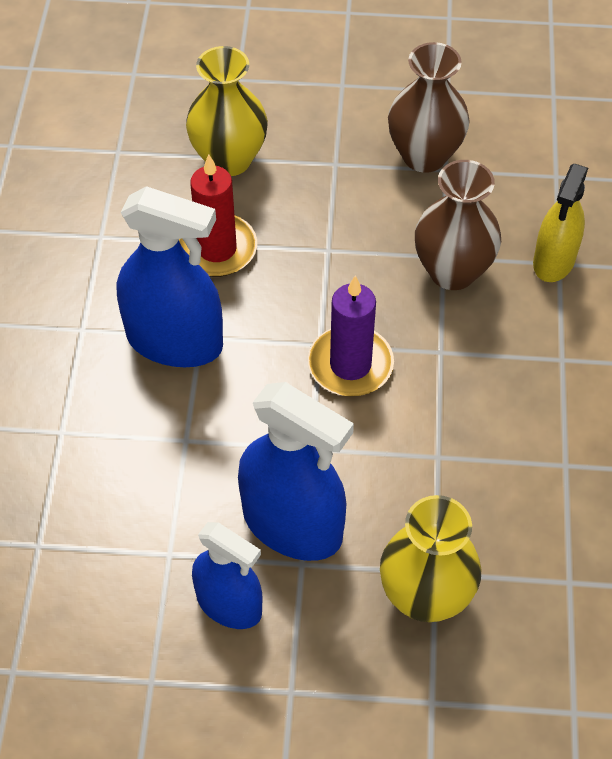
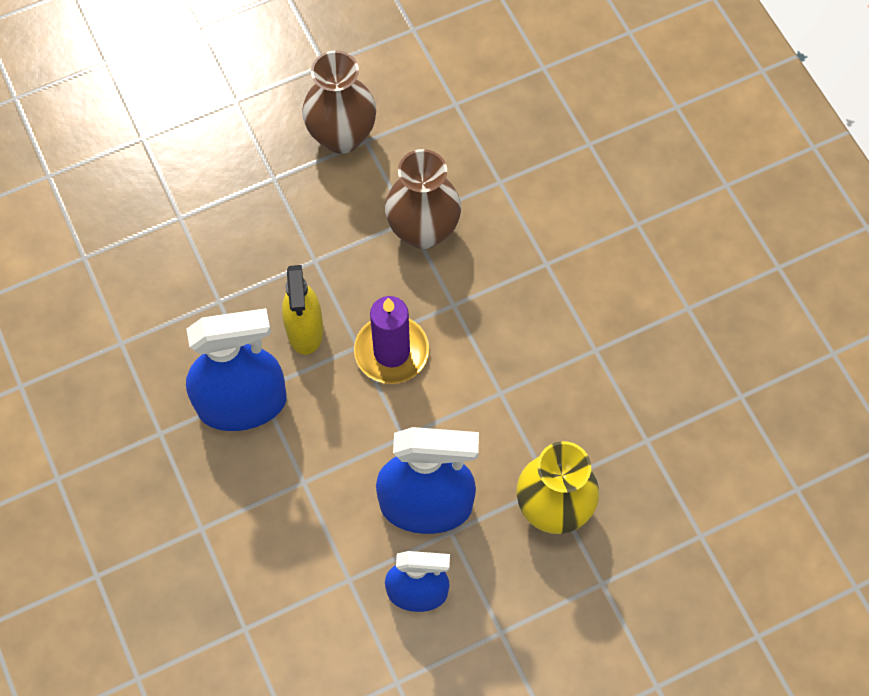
camera: 30 degrees left, 10 degrees up
(217, 249) = (225, 305): red candle -> none
(229, 159) = (184, 218): yellow vase -> none
(554, 261) = (495, 181): yellow spray bottle -> yellow spray bottle (305, 330)

